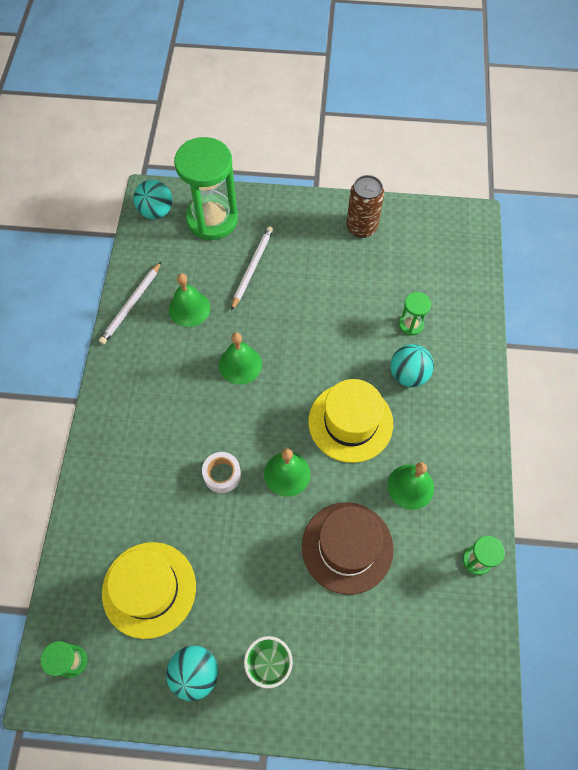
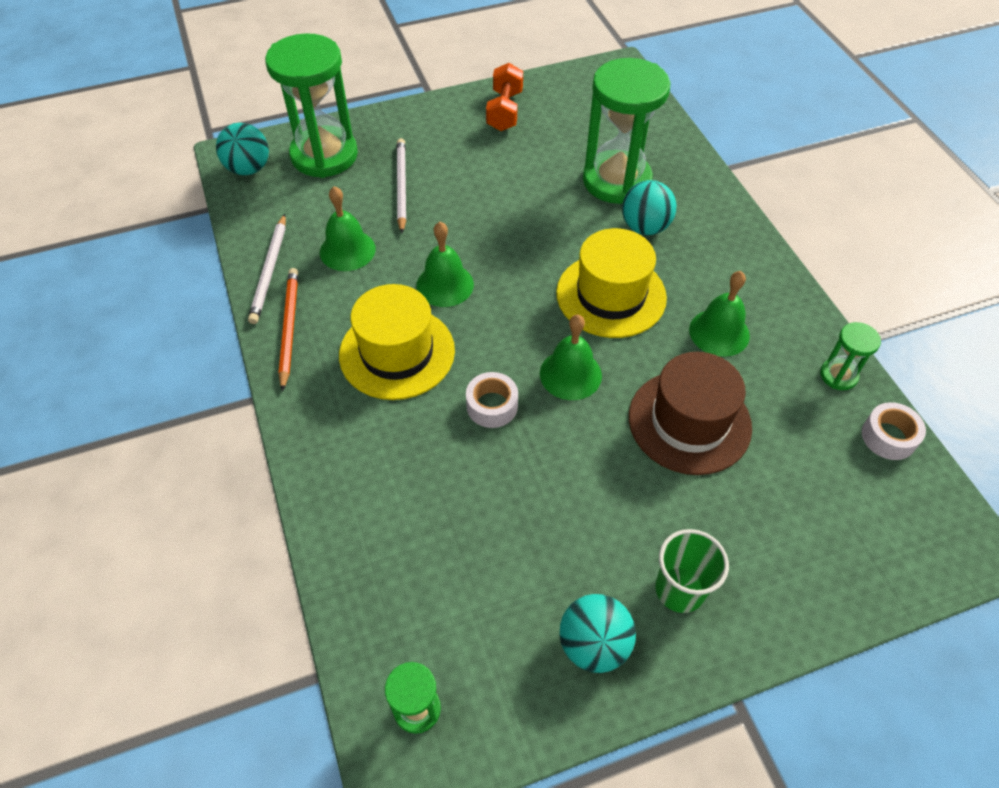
camera: 25 degrees left, 10 degrees down
(123, 356) = (289, 328): none -> orange pencil
(149, 589) = (474, 572): yellow hat -> yellow hat (397, 352)
(361, 227) = (504, 111): brown can -> orange dumbbell
(411, 324) = (616, 181): green hourglass -> green hourglass, size x2.21
(482, 624) = (888, 437): none -> white tape

